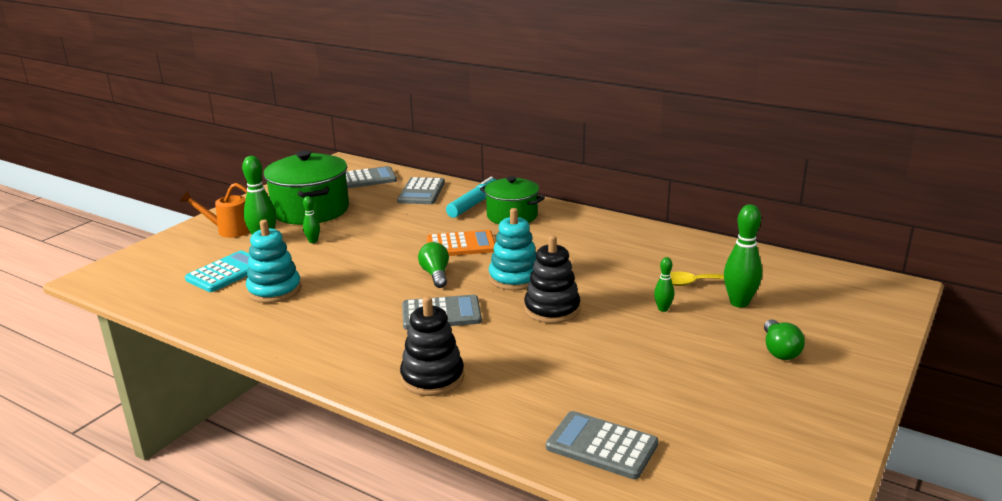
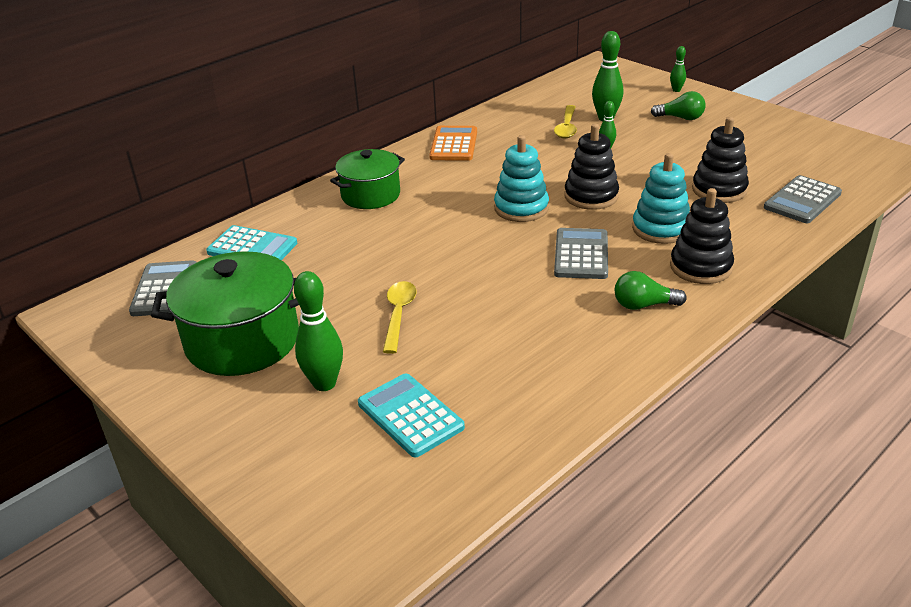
camera: 75 degrees left, 10 degrees up
(229, 230) = (261, 421): orange watering can -> none
(274, 290) = (482, 370): turquoise stacking toy -> turquoise stacking toy (661, 229)
(313, 241) = (352, 338): green bowling pin -> green bowling pin (676, 90)
(342, 252) = (398, 315): none -> yellow spoon
(421, 192) = (252, 248): grey calculator -> turquoise calculator
(435, 274) = (493, 252): green light bulb -> green light bulb (643, 305)
(461, 245) = (427, 232): orange calculator -> orange calculator (453, 144)
(474, 204) = (321, 215): turquoise marker -> none
(601, 384) = (719, 190): none -> black stacking toy

